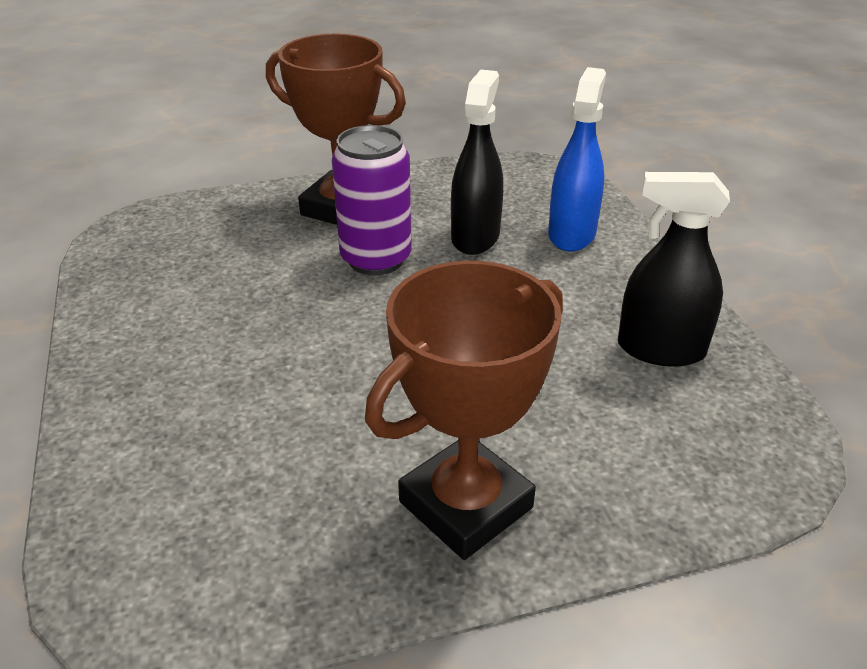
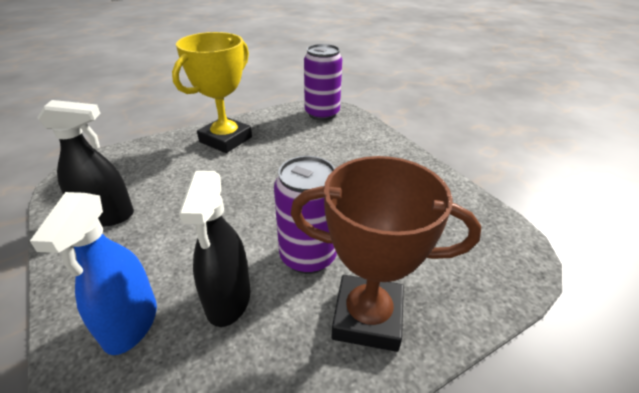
camera: 165 degrees right, 0 degrees up
(166, 575) = (322, 114): none -> purple can
(466, 505) = (225, 139): brown trophy -> yellow trophy

